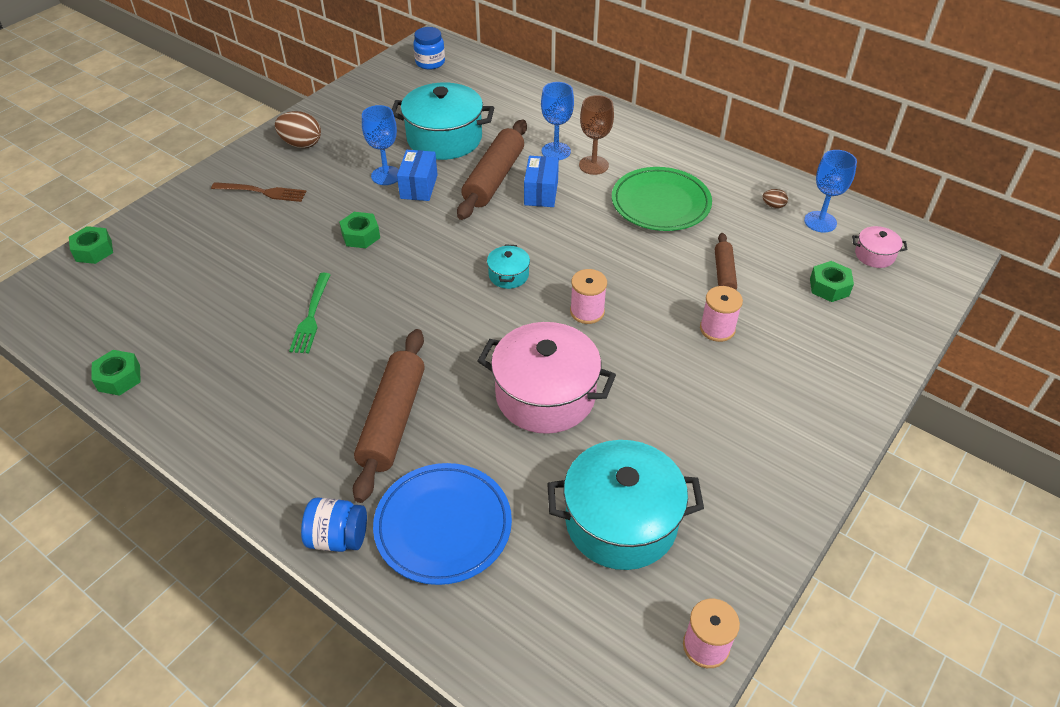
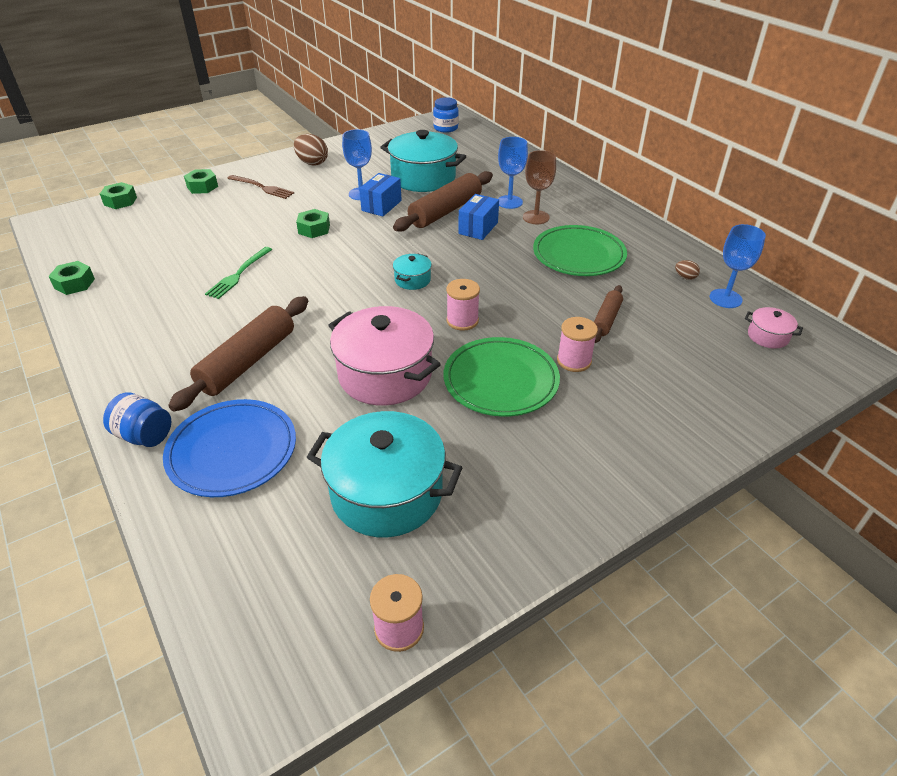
camera: 20 degrees right, 5 degrees down
(661, 370) = (500, 381): none -> green plate
(829, 287) = (705, 352): green nut -> green nut (202, 187)

